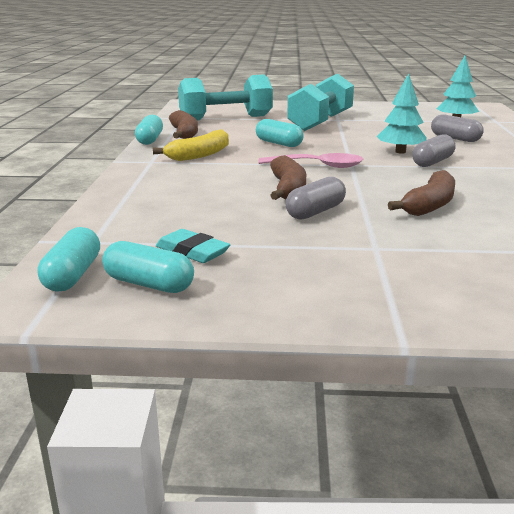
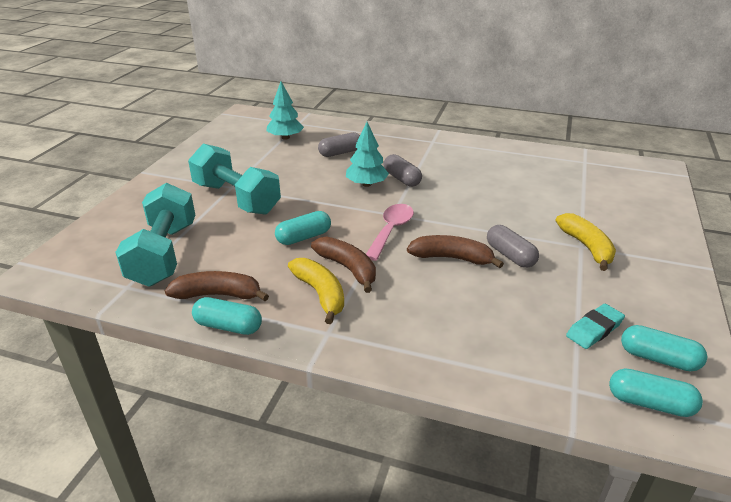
camera: 75 degrees left, 10 degrees up
(149, 284) = (658, 358): turquoise capsule -> turquoise capsule turned 75 degrees clockwise
(376, 250) = (586, 247): none -> yellow banana
(429, 205) = (502, 206): brown banana -> brown banana (348, 268)

